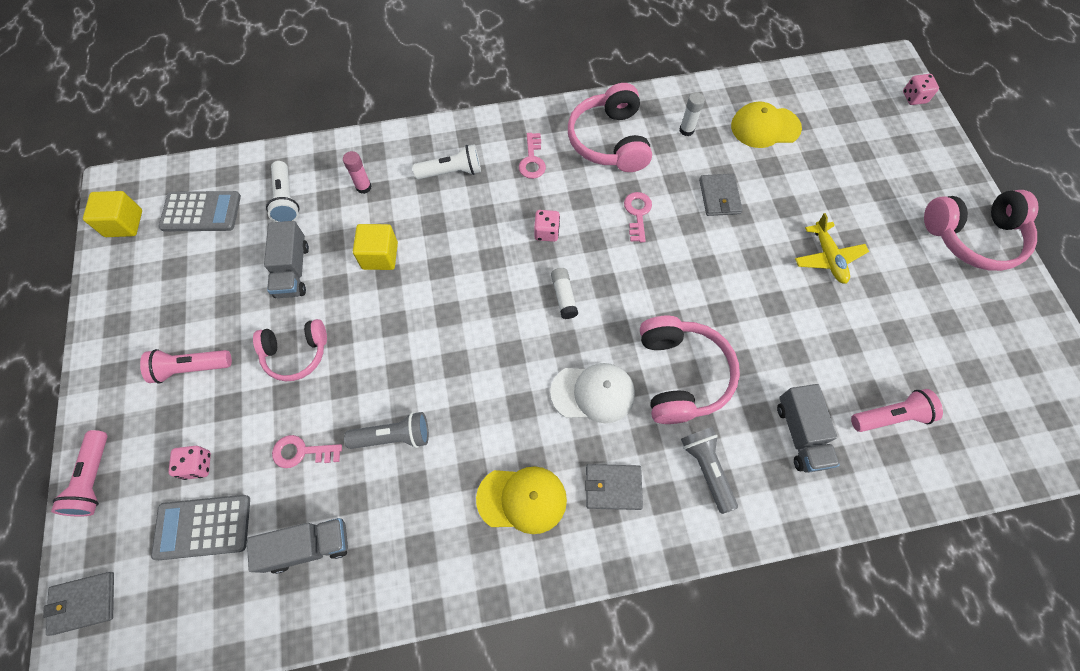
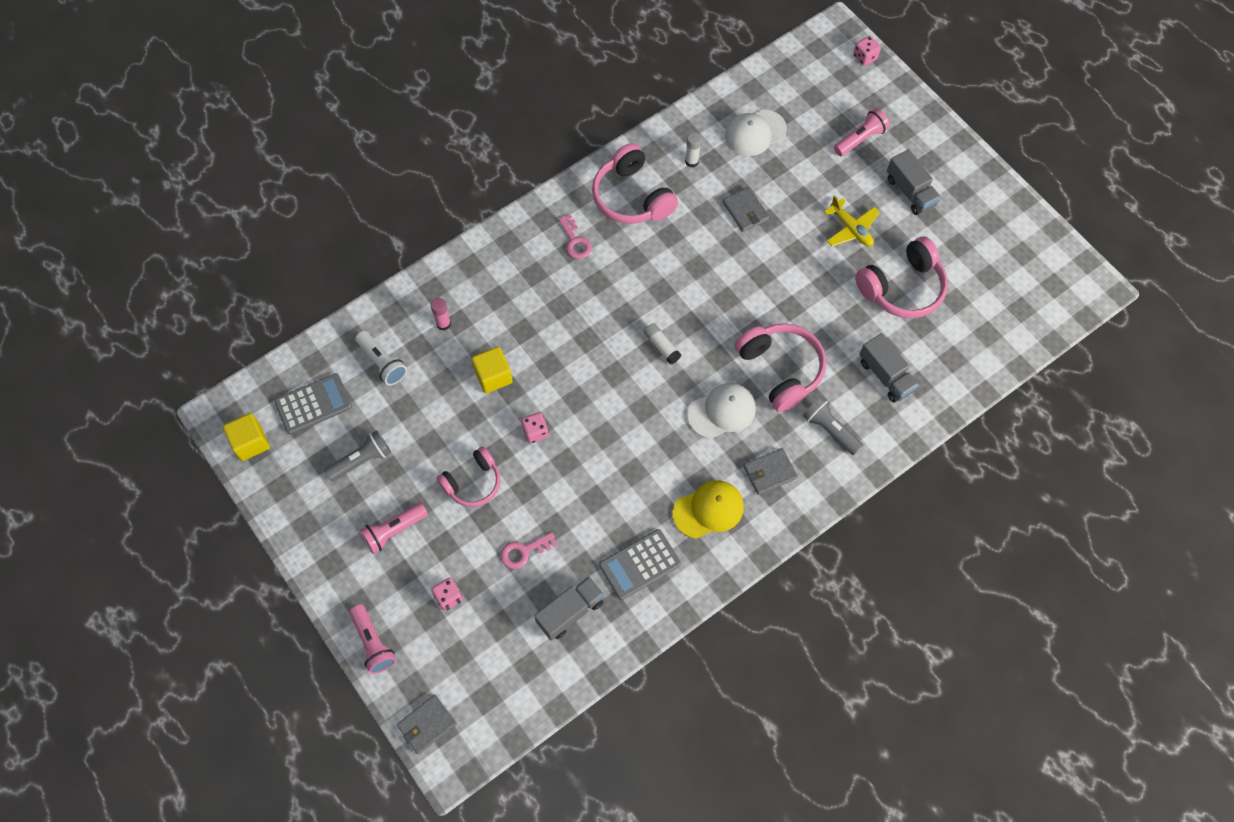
camera: 25 degrees left, 0 degrees up
(203, 527) = (482, 636): grey calculator -> grey calculator (640, 564)
(292, 270) = (427, 419): grey truck -> grey truck (910, 192)
(394, 436) = (588, 509): grey flashlight -> grey flashlight (362, 460)
(451, 172) = (512, 279): white flashlight -> none
(546, 232) = (620, 299): pink dice -> pink dice (535, 432)
(637, 213) = (686, 253): pink key -> none
(765, 127) = (755, 133): yellow cap -> white cap
(890, 416) = (943, 335): pink flashlight -> pink flashlight (860, 139)
(973, 237) = (953, 167): pink headphones -> pink headphones (902, 288)

